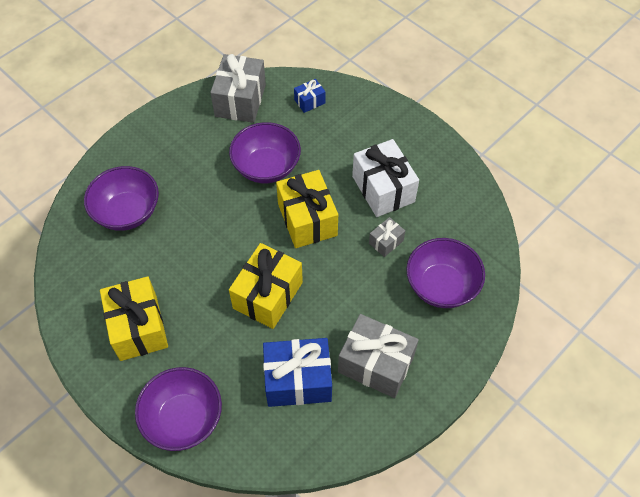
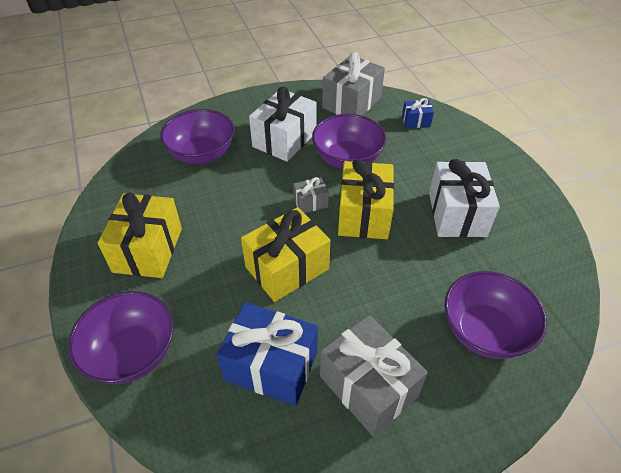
camera: 25 degrees right, 10 degrees down
(197, 167) = (284, 139): none -> white gift
(386, 242) = (438, 263): grey gift -> grey gift (310, 202)

